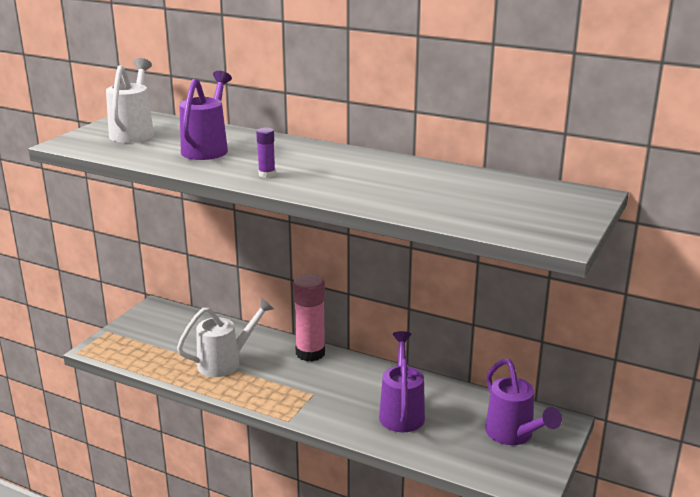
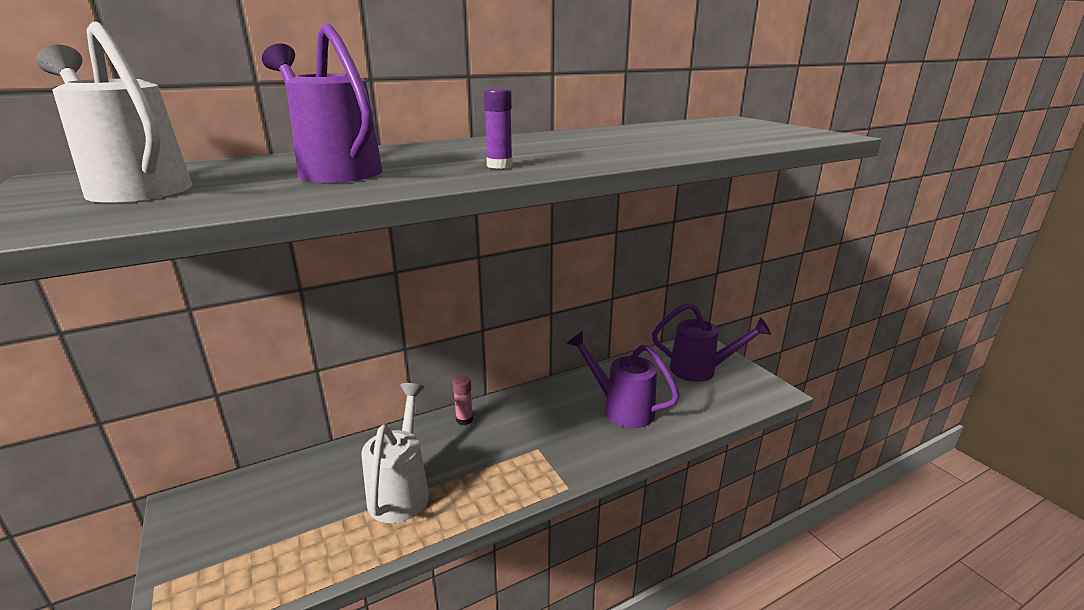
camera: 55 degrees left, 0 degrees up
(310, 353) = (464, 419): pink glue stick -> pink glue stick, size x0.47

